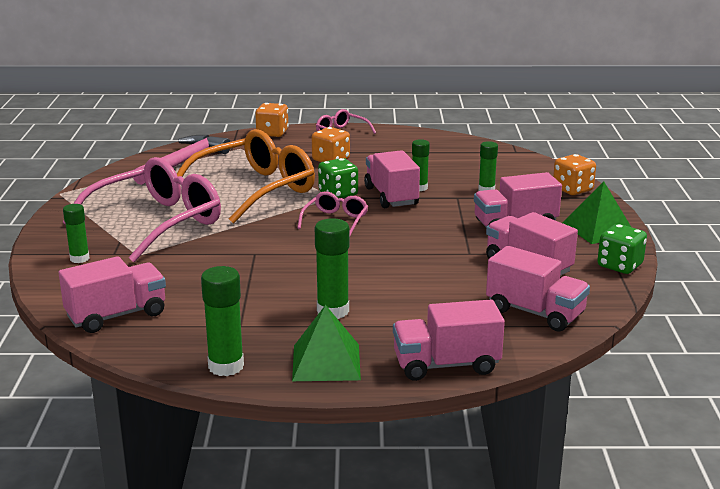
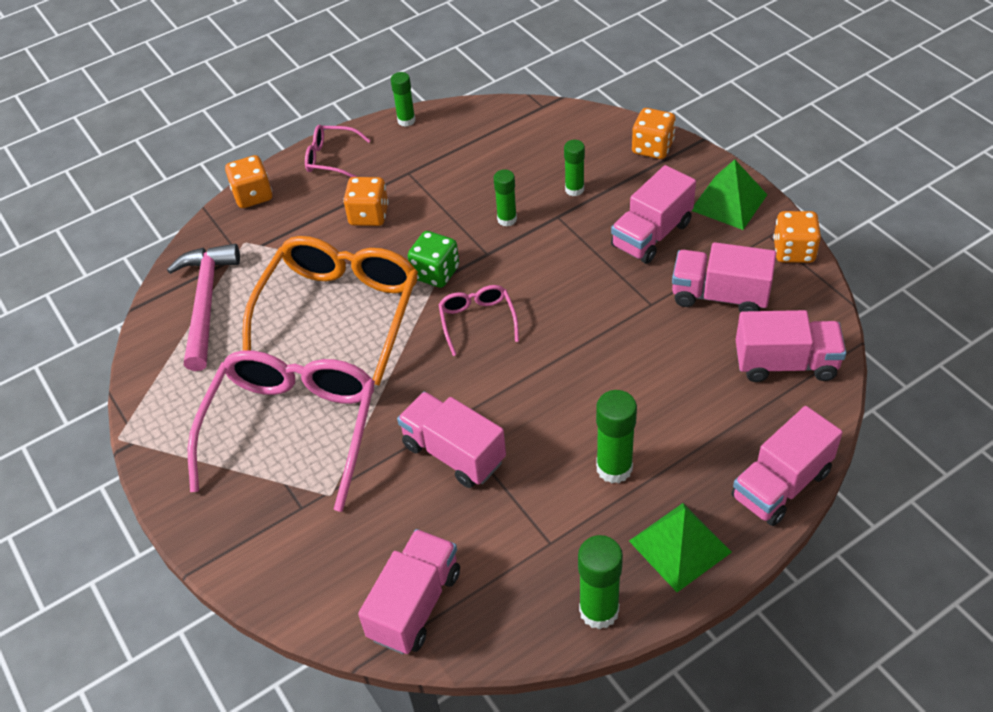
camera: 30 degrees left, 25 degrees up
(79, 258) = (273, 539): green glue stick -> green glue stick (406, 120)
(391, 196) = (493, 249): pink truck -> pink truck (453, 453)
(619, 266) = (793, 251): green dice -> orange dice

